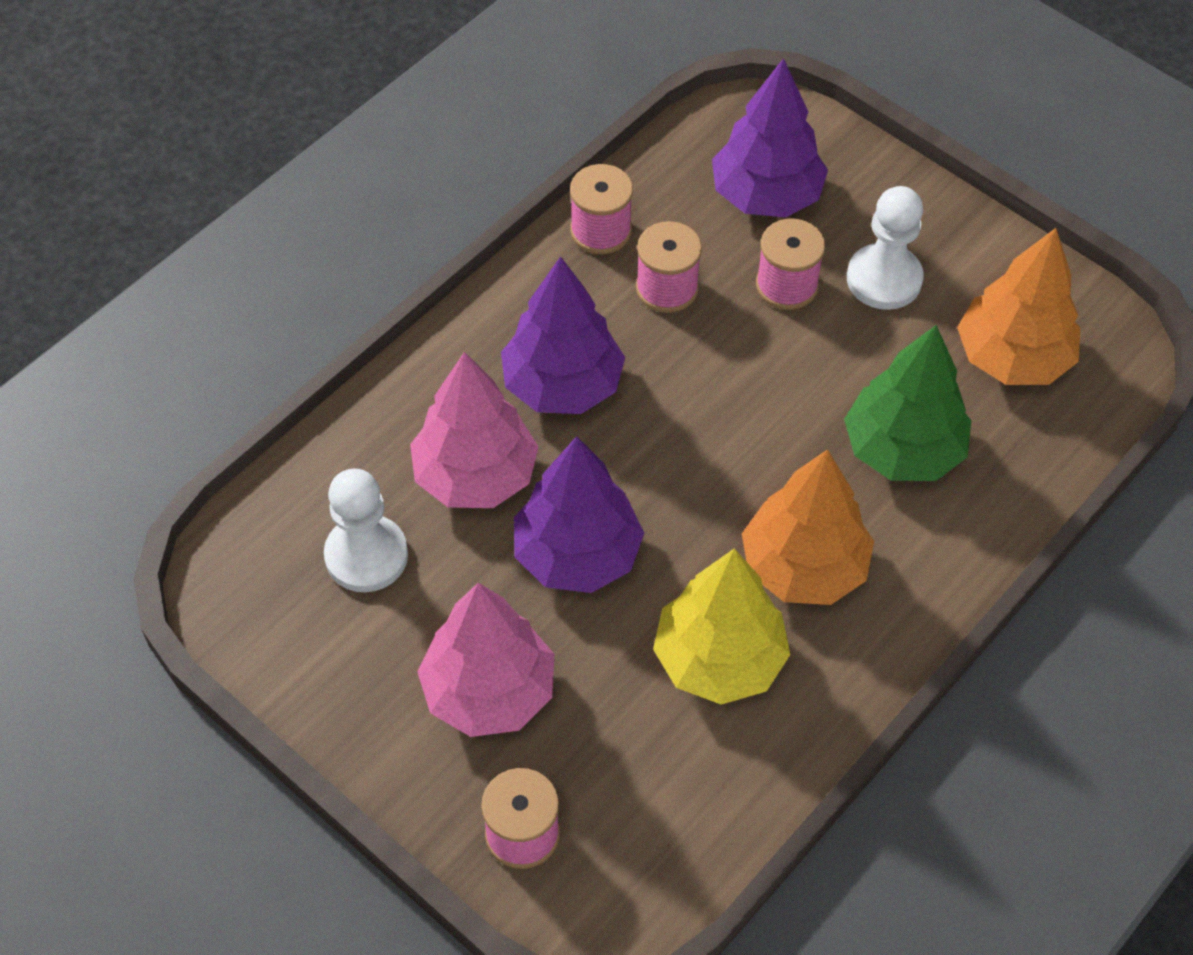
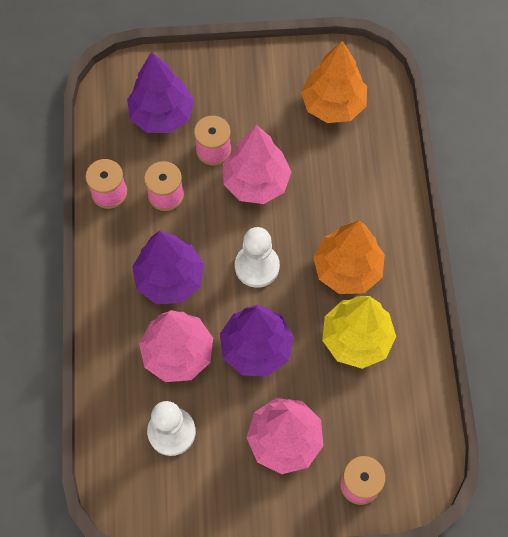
camera: 45 degrees left, 10 degrees up
(800, 366) = (256, 182): none -> pink tree
(884, 279) = (249, 113): white pawn -> white pawn (257, 266)
(902, 450) = (332, 183): green tree -> none

